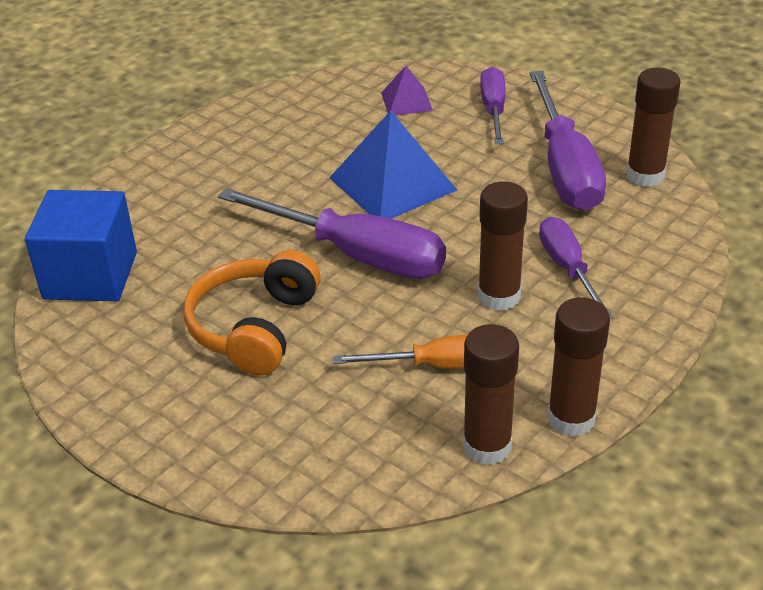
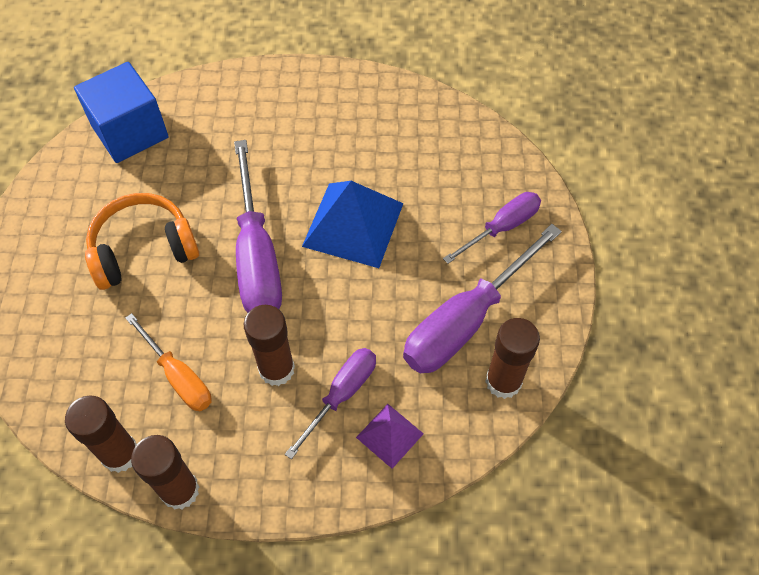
camera: 50 degrees right, 20 degrees up
(406, 101) = (461, 167): purple pyramid -> purple pyramid (389, 435)

